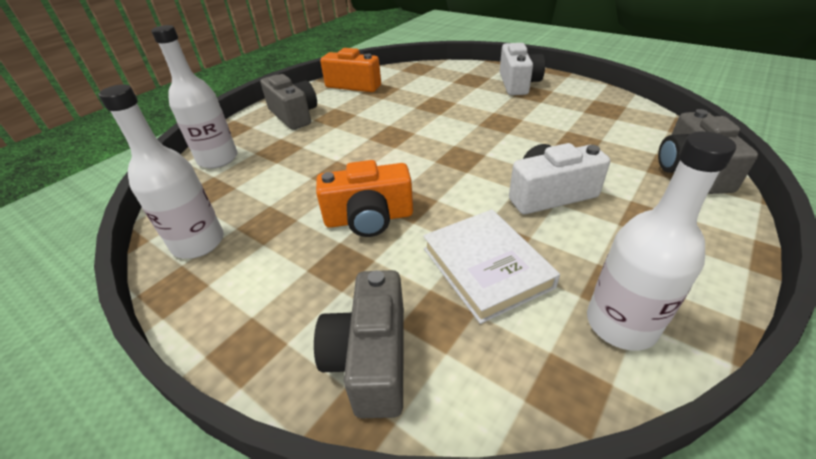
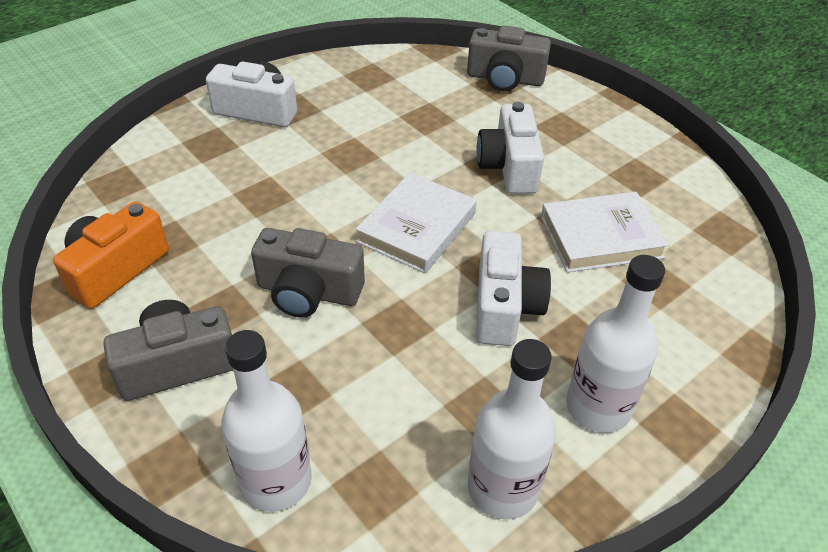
camera: 80 degrees left, 5 degrees up
(369, 218) = (504, 306): orange camera -> white camera
(371, 358) = (694, 333): grey camera -> grey camera (308, 292)
(438, 163) = (417, 227): none -> white book
(621, 324) = (671, 187): white bottle -> white bottle (598, 407)

